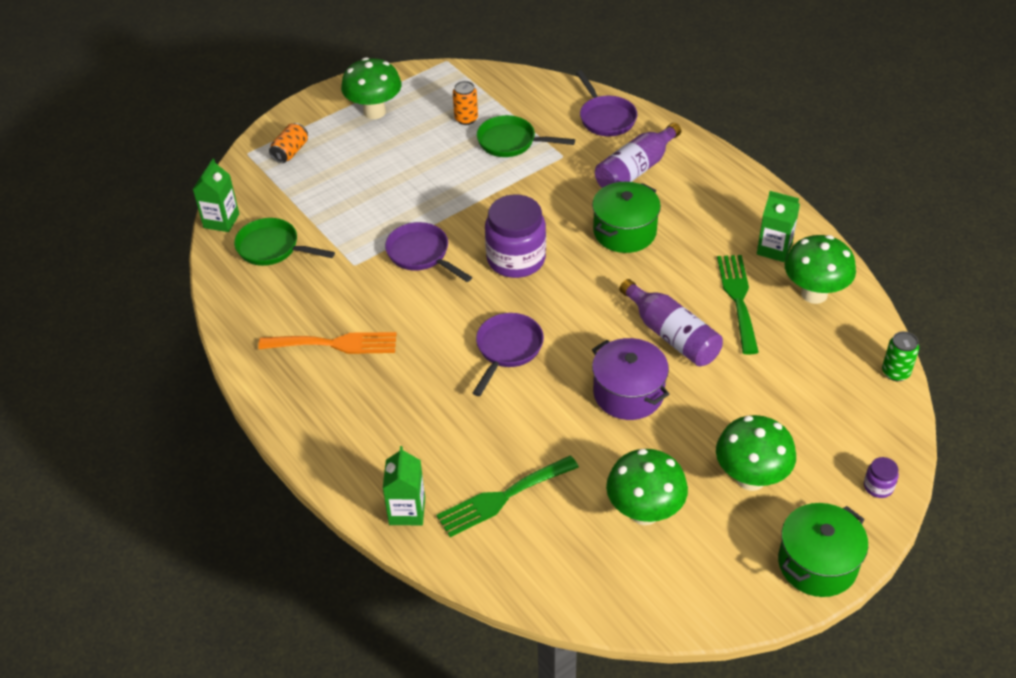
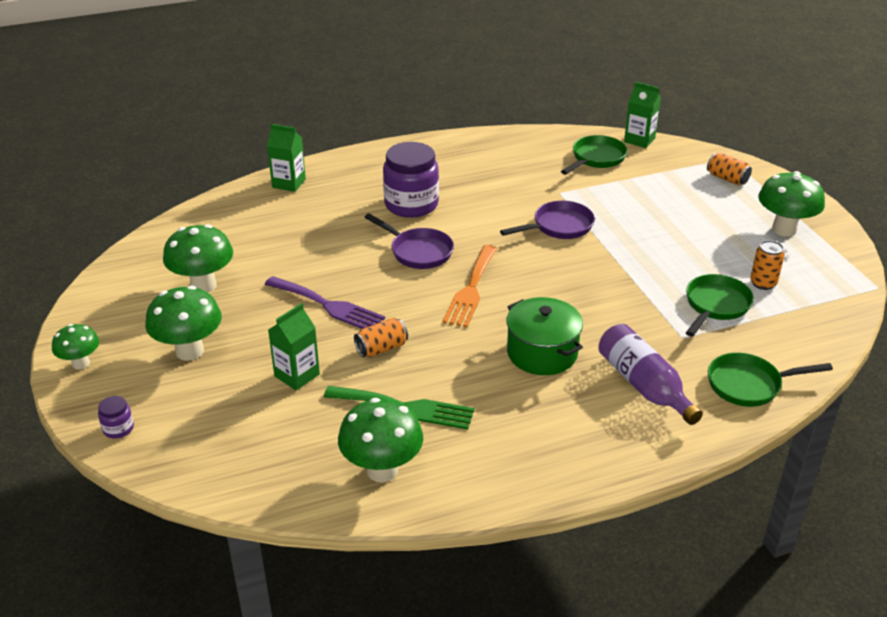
camera: 105 degrees right, 10 degrees down
(335, 344) = (470, 174): orange fork -> orange fork (471, 289)
(502, 498) = (269, 223): green fork -> none
(516, 259) = (530, 276): purple jar -> purple jar (411, 204)
(605, 118) = (749, 385): purple pan -> green pan
(628, 393) = (328, 305): purple pot -> purple fork
(671, 335) = (381, 348): purple bottle -> orange can
(774, 249) = (467, 460): green carton -> green carton (297, 375)
(817, 564) = (81, 363): green pot -> green mushroom
(895, 372) = (235, 496): green can -> none

